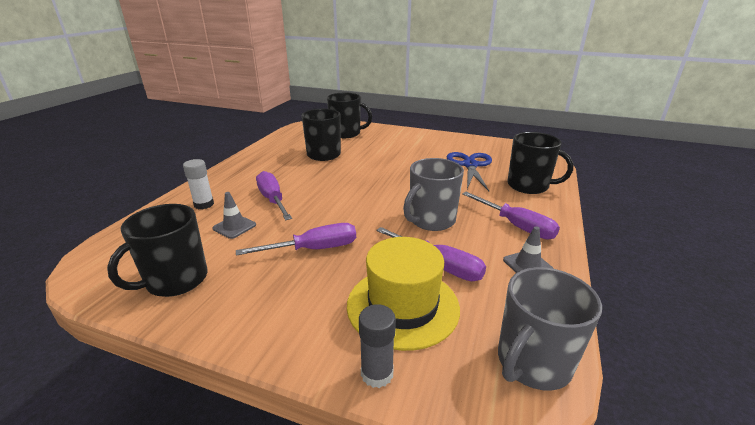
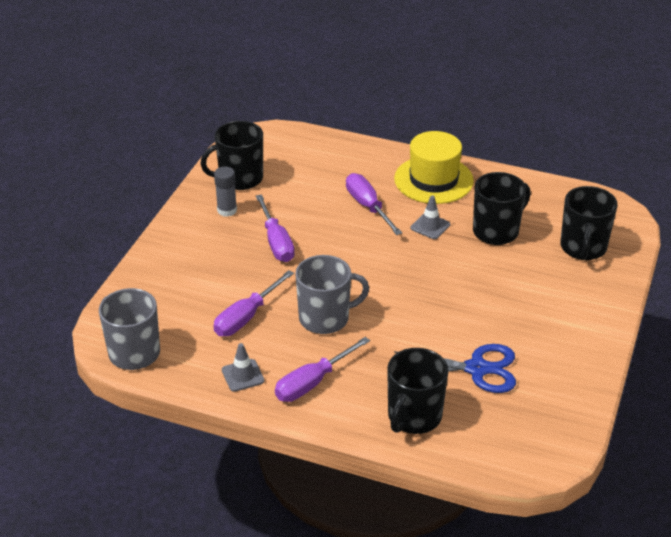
camera: 90 degrees right, 10 degrees up
(176, 280) = (240, 178): black mug -> black mug turned 60 degrees counterclockwise
(204, 204) = (356, 166): white glue stick -> none
(234, 227) = (315, 192): grey traffic cone -> grey traffic cone (430, 226)
(272, 200) = (368, 206): purple screwdriver -> purple screwdriver turned 90 degrees counterclockwise
(377, 373) = (137, 279): grey glue stick -> grey glue stick (227, 210)
(402, 306) = (197, 293): yellow hat -> yellow hat (433, 180)
(431, 220) = (325, 318): grey mug -> grey mug turned 120 degrees clockwise

